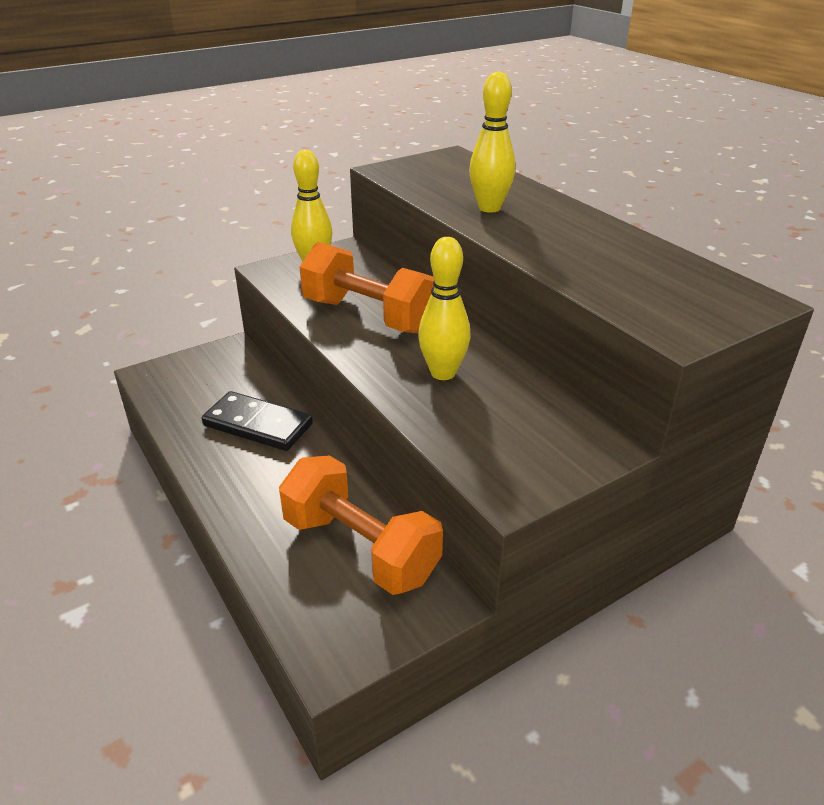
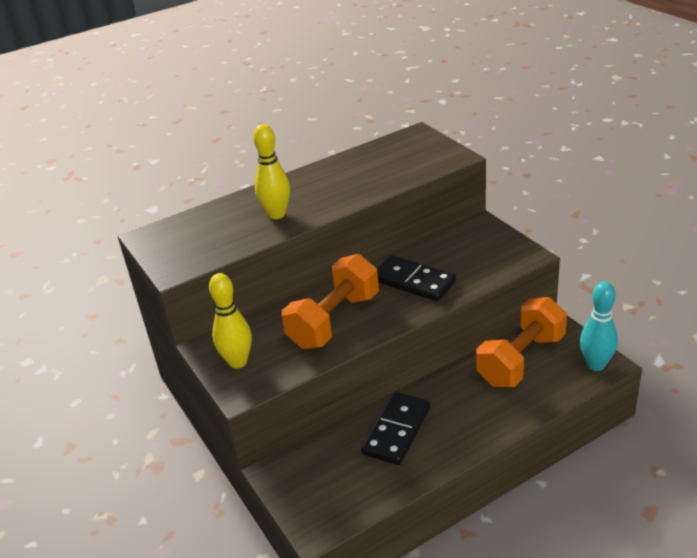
camera: 85 degrees left, 0 degrees up
(331, 643) = (596, 365): none -> turquoise bowling pin
(443, 373) = (413, 281): yellow bowling pin -> black domino

